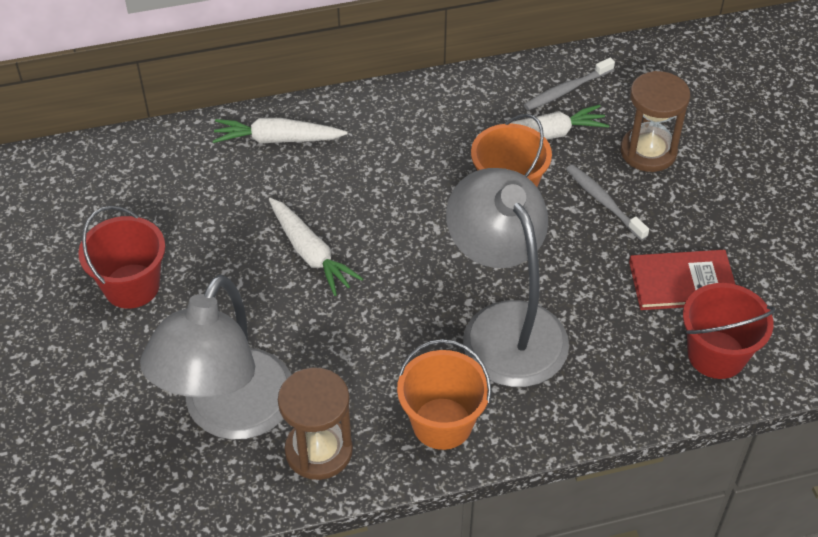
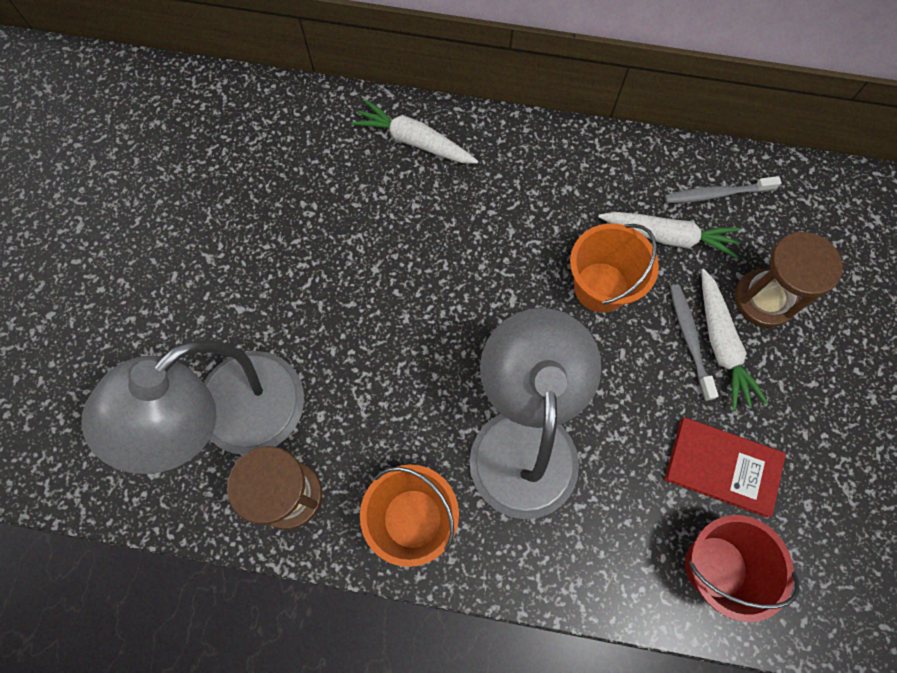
camera: 25 degrees right, 20 degrees up
(131, 286) = (215, 246): red bucket -> none
(310, 253) = (384, 278): white carrot -> white carrot (721, 344)

